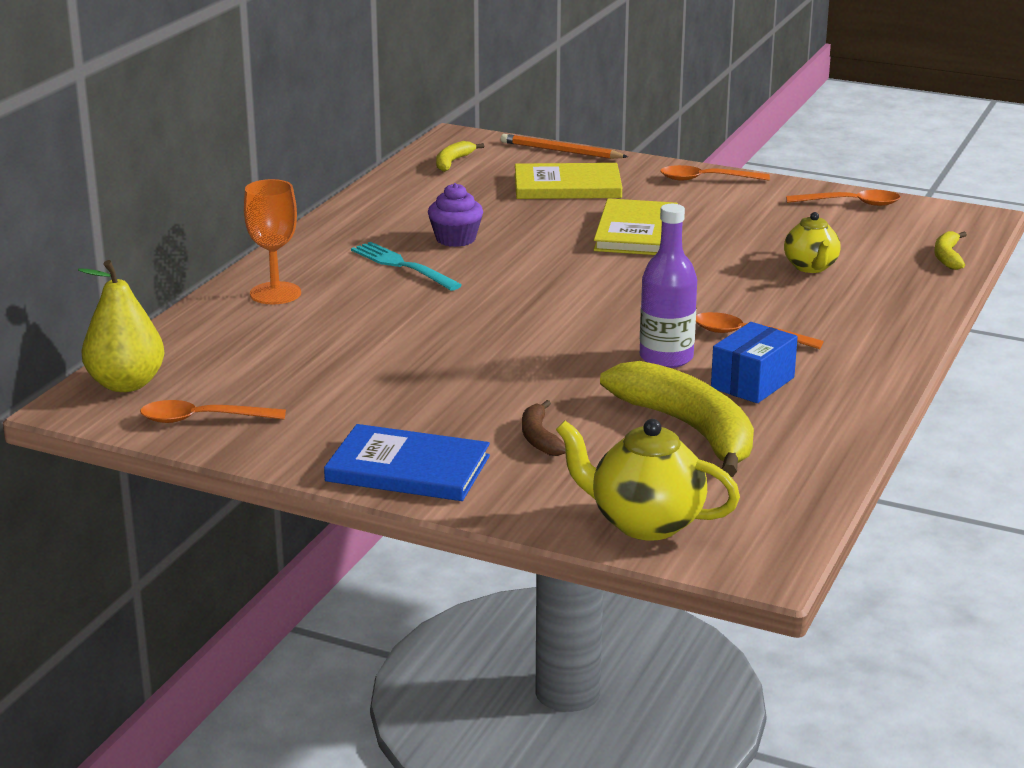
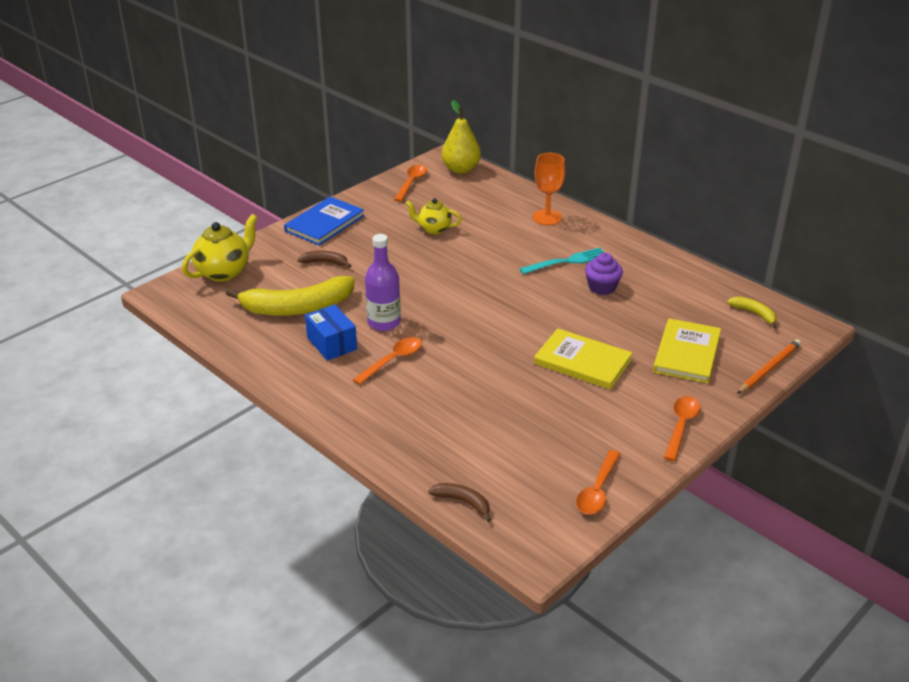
camera: 110 degrees right, 10 degrees up
(811, 267) = (481, 422): yellow teapot -> yellow teapot (433, 229)
(947, 257) = (463, 502): yellow banana -> brown banana

